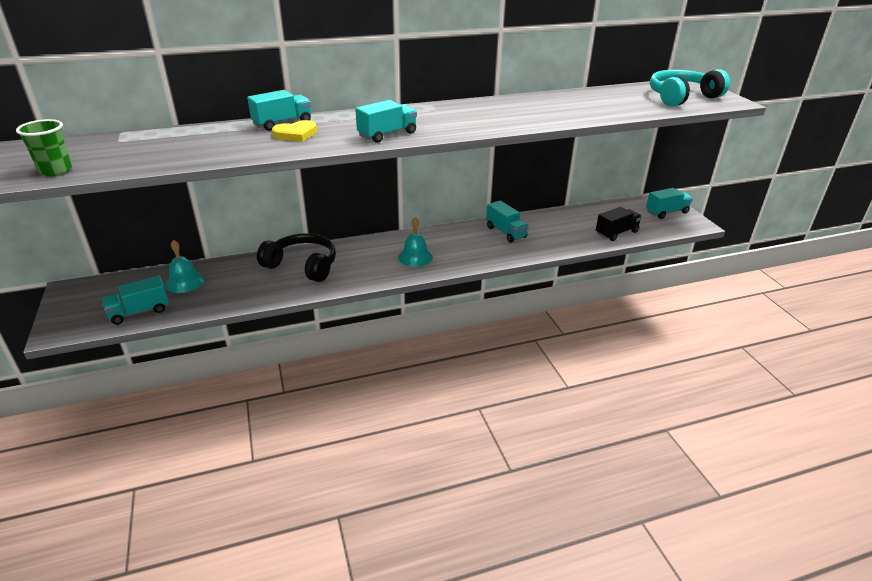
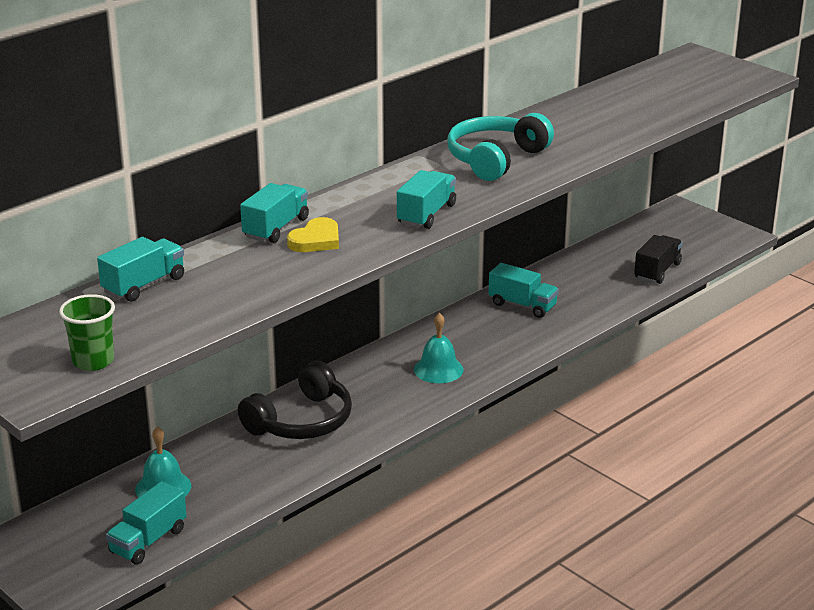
camera: 25 degrees left, 5 degrees down
(302, 265) = (301, 421): black headphones -> black headphones turned 135 degrees clockwise
(666, 212) = (695, 227): turquoise truck -> turquoise truck (144, 285)
(681, 97) = (700, 81): turquoise headphones -> turquoise headphones (495, 159)

